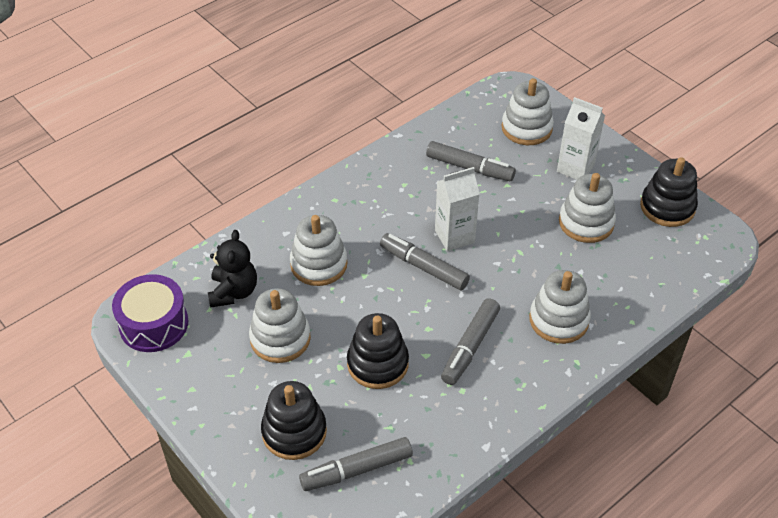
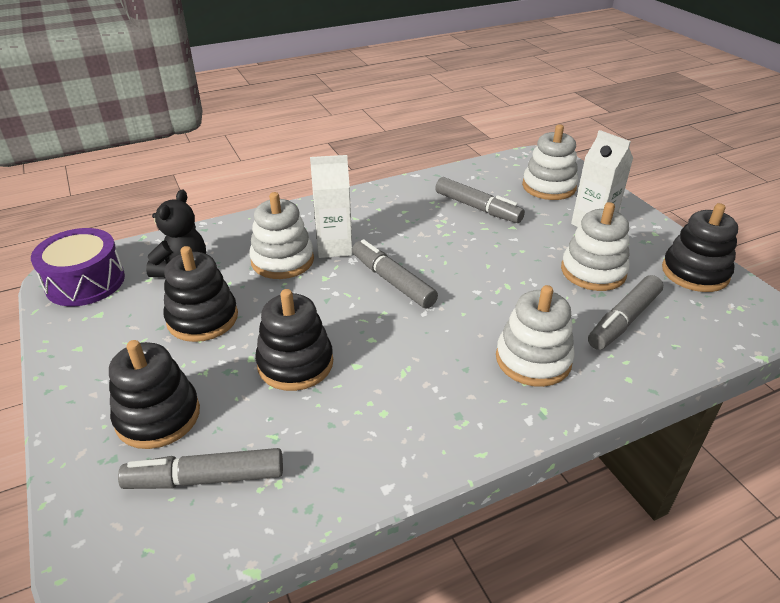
camera: 15 degrees right, 10 degrees down
(280, 338) = (202, 318): white stacking toy -> black stacking toy
(454, 236) = (438, 260): white carton -> white carton (334, 247)
(470, 347) = (412, 367): grey marker -> grey marker (623, 320)

